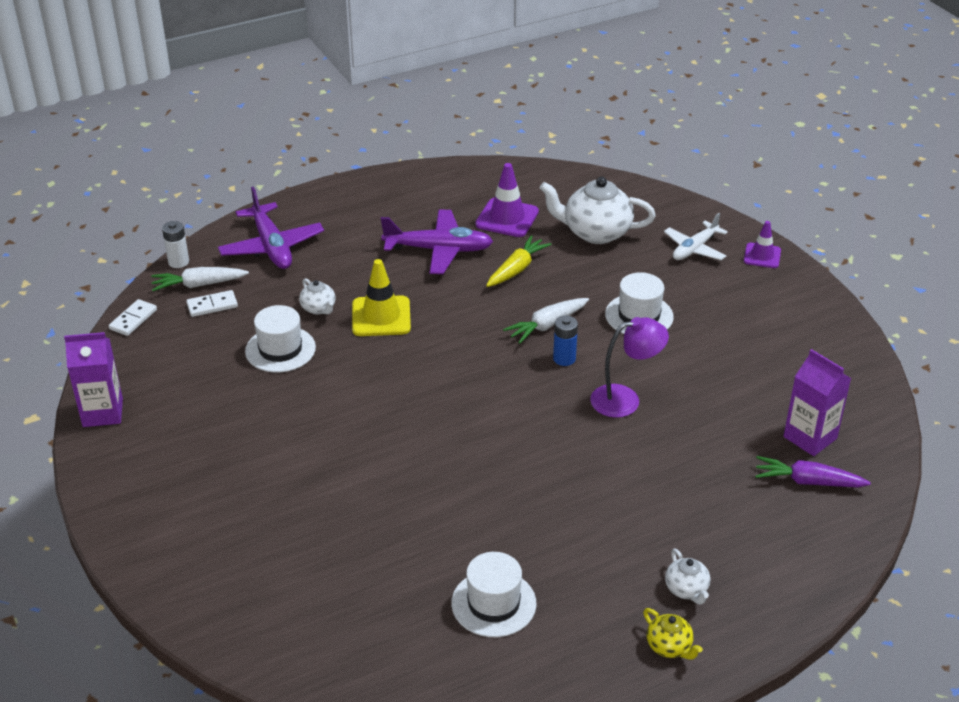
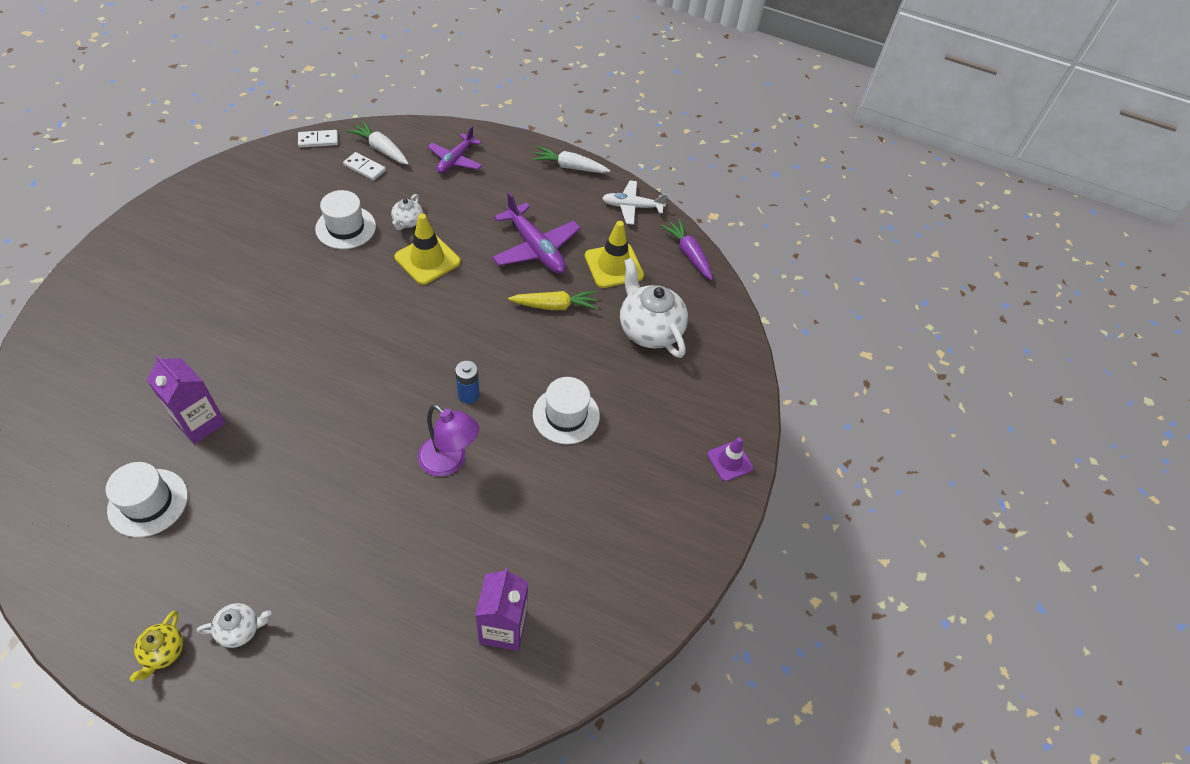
camera: 45 degrees right, 15 degrees up
(103, 413) = (213, 180): purple carton -> purple carton (200, 422)
(178, 262) = (397, 126): white battery -> none
(272, 247) = (455, 160): purple plane -> purple plane, size x0.66
(507, 218) = (613, 266): purple traffic cone -> yellow traffic cone
(547, 325) = (501, 362): white carrot -> white carrot (570, 167)
(686, 589) = (240, 629): white teapot -> white teapot turned 135 degrees counterclockwise
(694, 249) = (692, 407): white plane -> white plane (631, 207)
(807, 481) = (441, 655): purple carrot -> purple carrot (688, 254)

